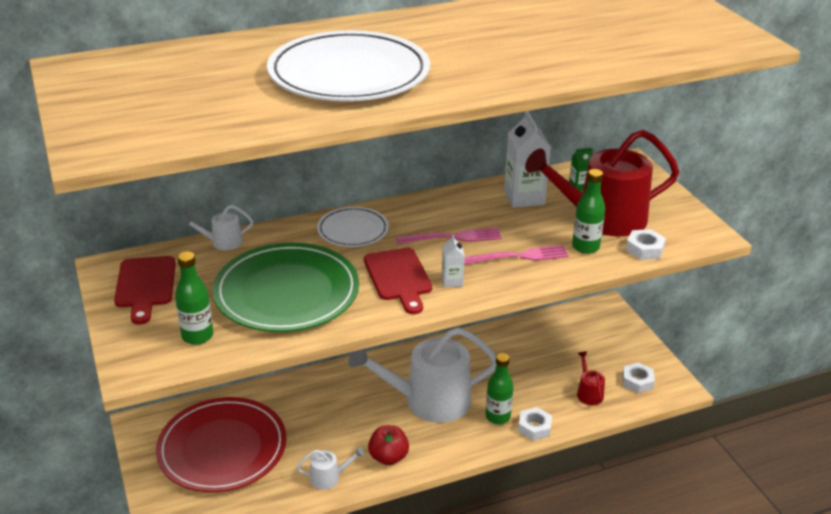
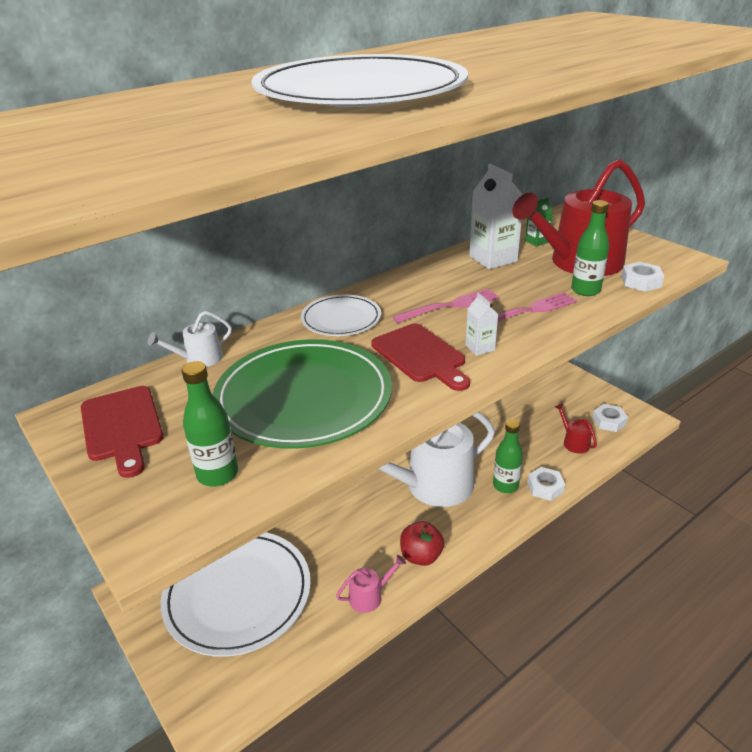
camera: 15 degrees left, 0 degrees up
(222, 448) = (238, 594): red plate -> white plate
(328, 477) = (369, 596): white watering can -> pink watering can

